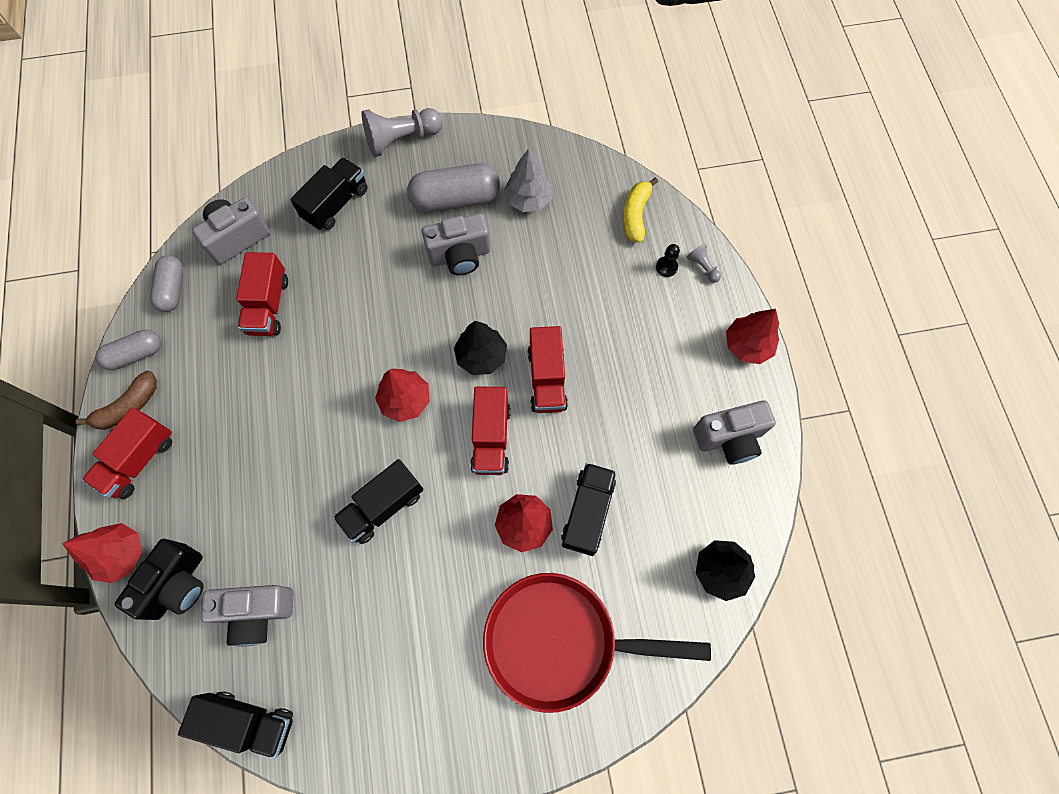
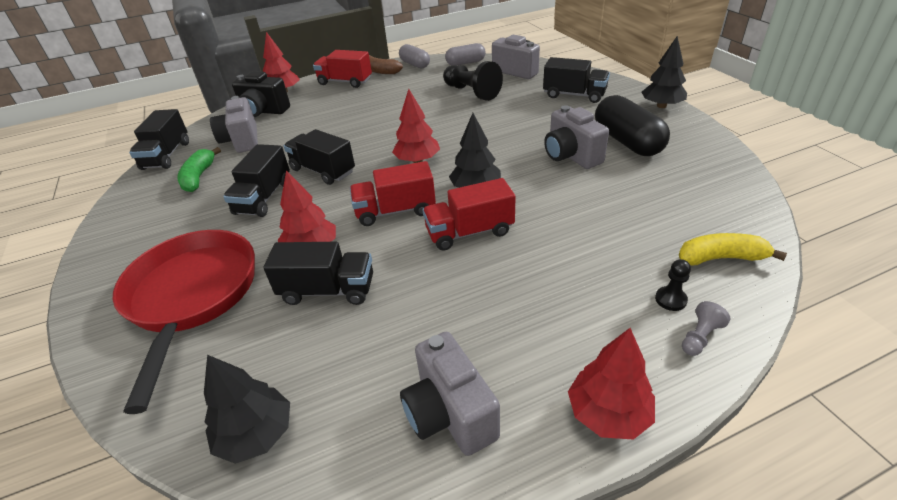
camera: 80 degrees right, 30 degrees down
(268, 305) = (471, 92): red truck -> black pawn
(331, 664) = (199, 177): none -> green banana
(402, 140) = (661, 106): grey pawn -> black tree
(414, 576) = (264, 198): none -> black truck
(455, 199) = (627, 141): grey capsule -> black capsule
(528, 199) = (666, 179): grey tree -> none

